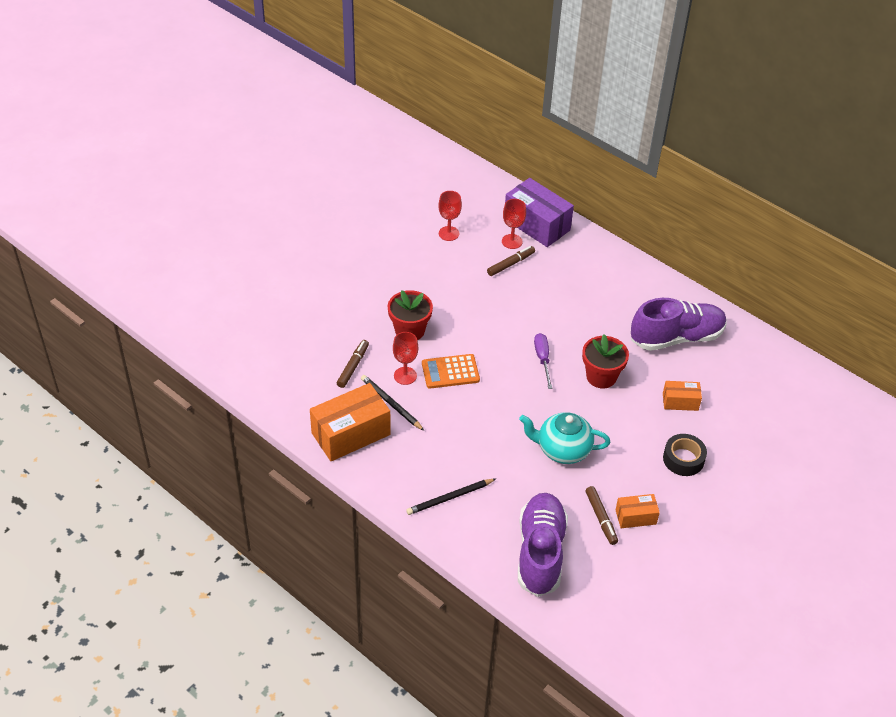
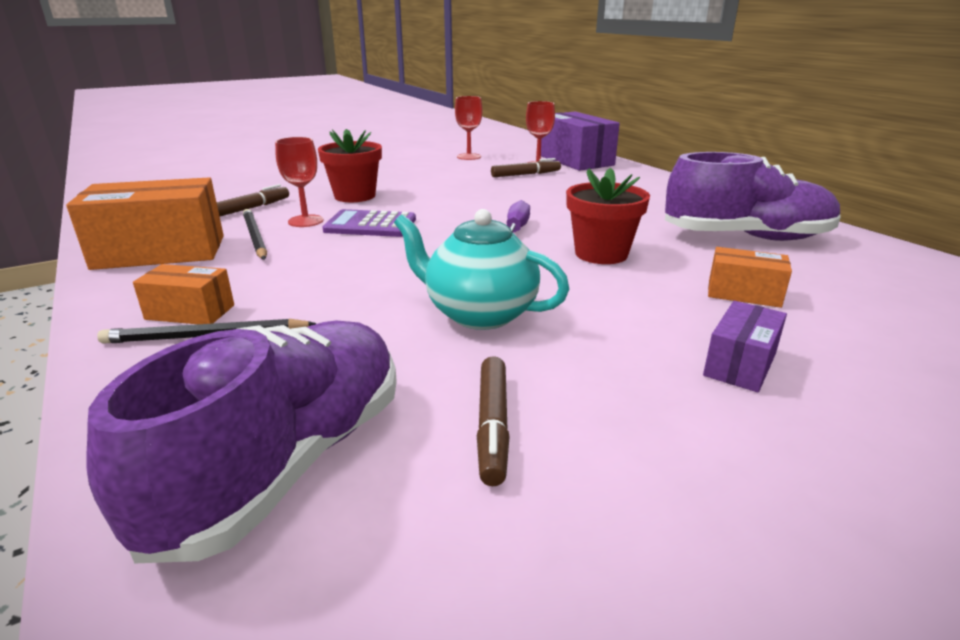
camera: 20 degrees right, 20 degrees down
(450, 372) = (370, 225): orange calculator -> purple calculator
(635, 517) = (585, 441): orange box -> orange box (190, 312)
(683, 459) = (740, 364): black tape -> purple box

